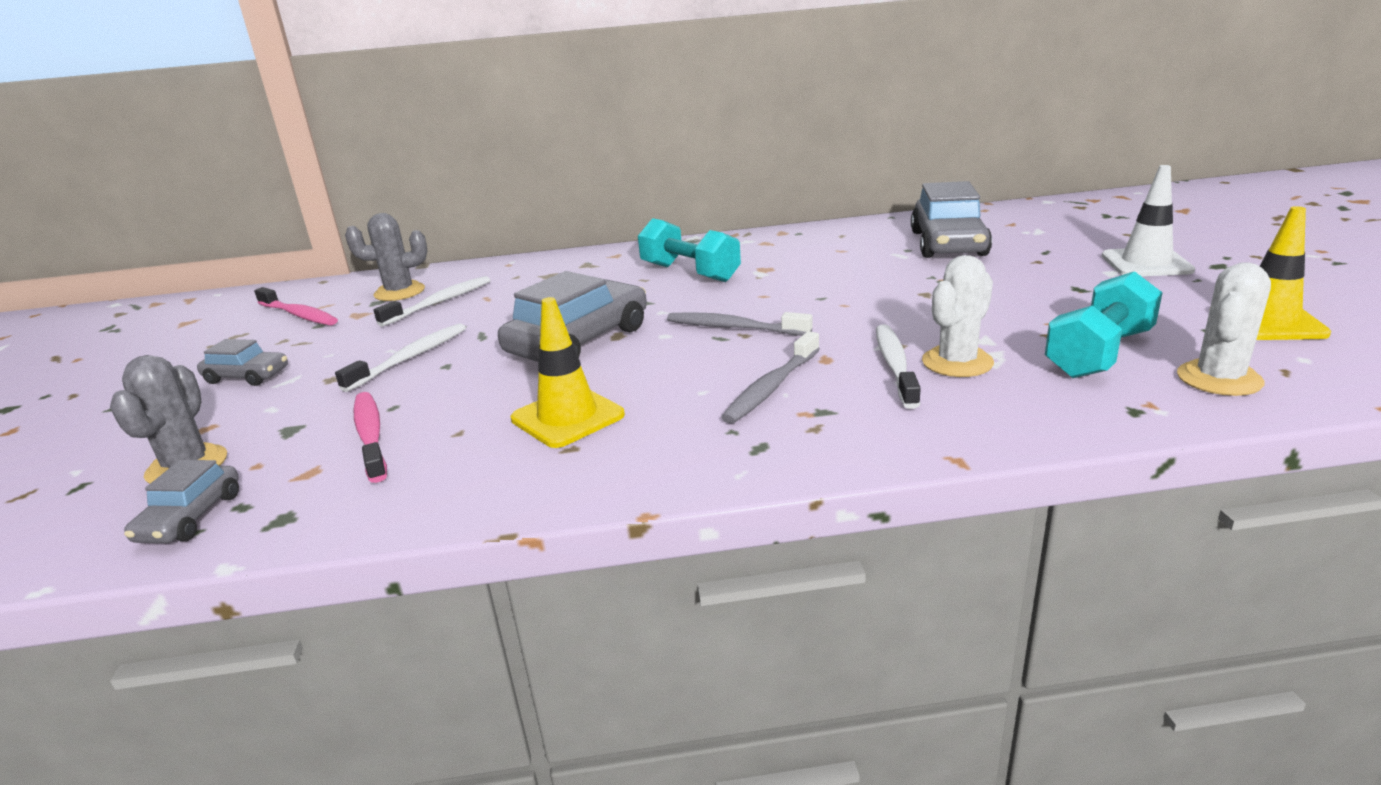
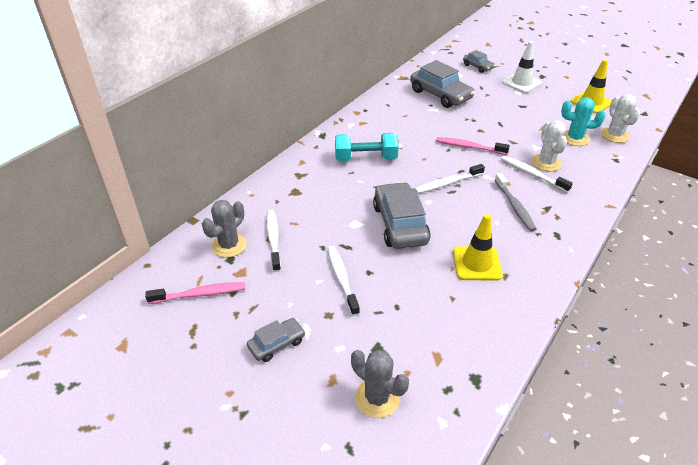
camera: 50 degrees left, 15 degrees up
(191, 517) = (441, 409): grey car -> grey car (478, 67)
(371, 436) = (422, 324): pink toothbrush -> pink toothbrush (469, 147)
(734, 328) = (447, 183): grey toothbrush -> white toothbrush
(1099, 354) = (574, 138): turquoise dumbbell -> turquoise cactus

